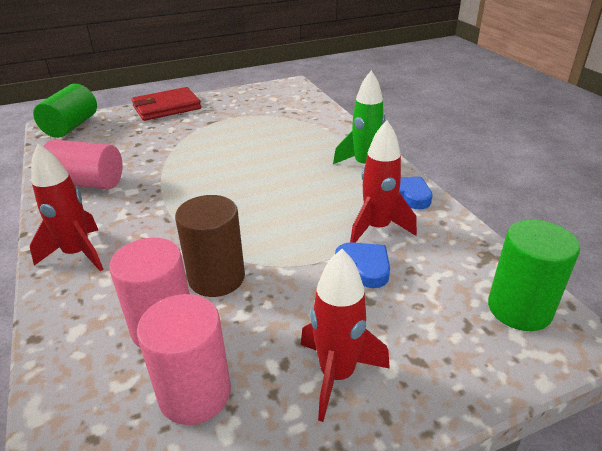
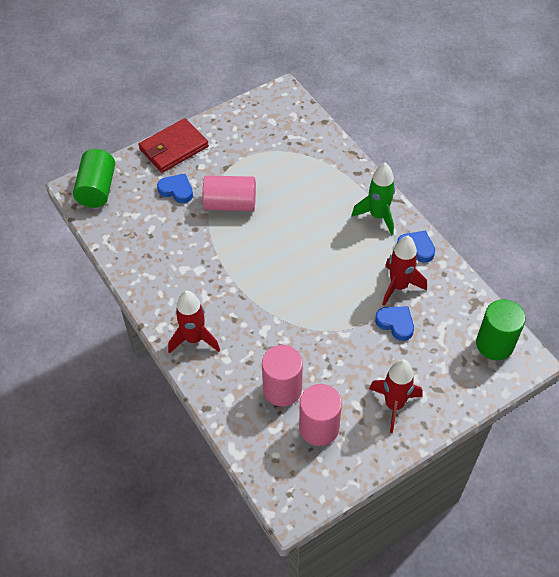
camera: 10 degrees left, 20 degrees up
(87, 183) = (158, 264): pink cylinder -> pink cylinder (230, 204)
(149, 133) = (176, 190): none -> blue heart
(216, 278) = (300, 346): brown cylinder -> none

